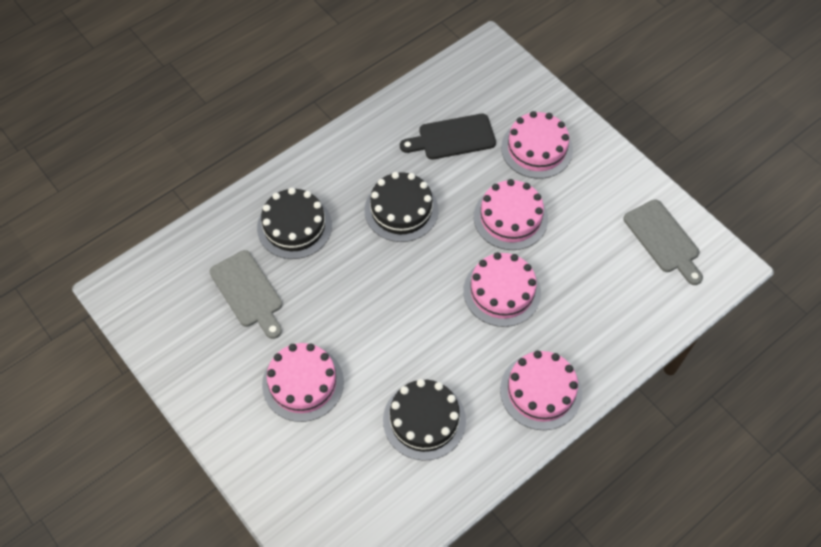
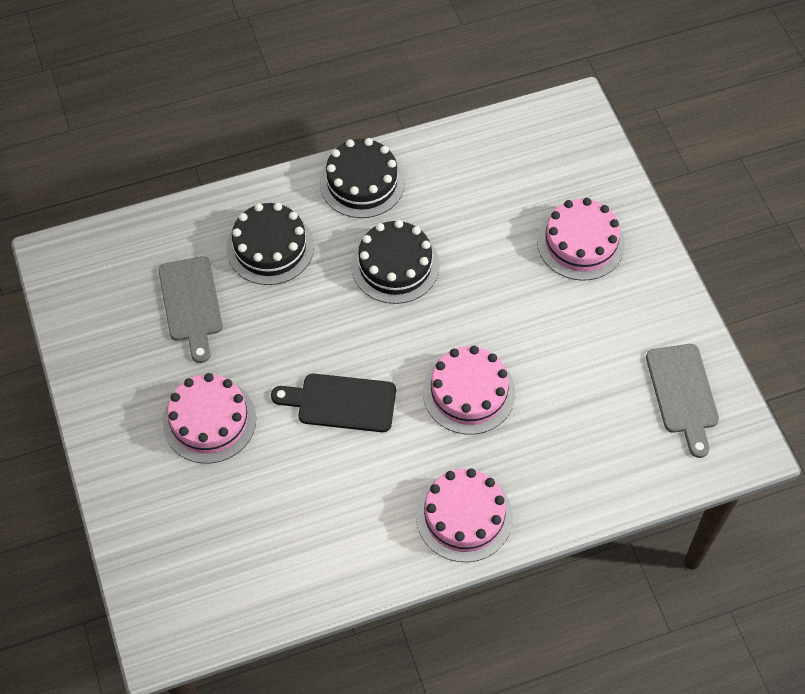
camera: 20 degrees right, 0 degrees up
(424, 420) = (322, 504): black cake -> black cake (362, 182)
(453, 138) = (489, 201): black cutting board -> black cutting board (341, 403)
(510, 218) = (515, 313): pink cake -> none

